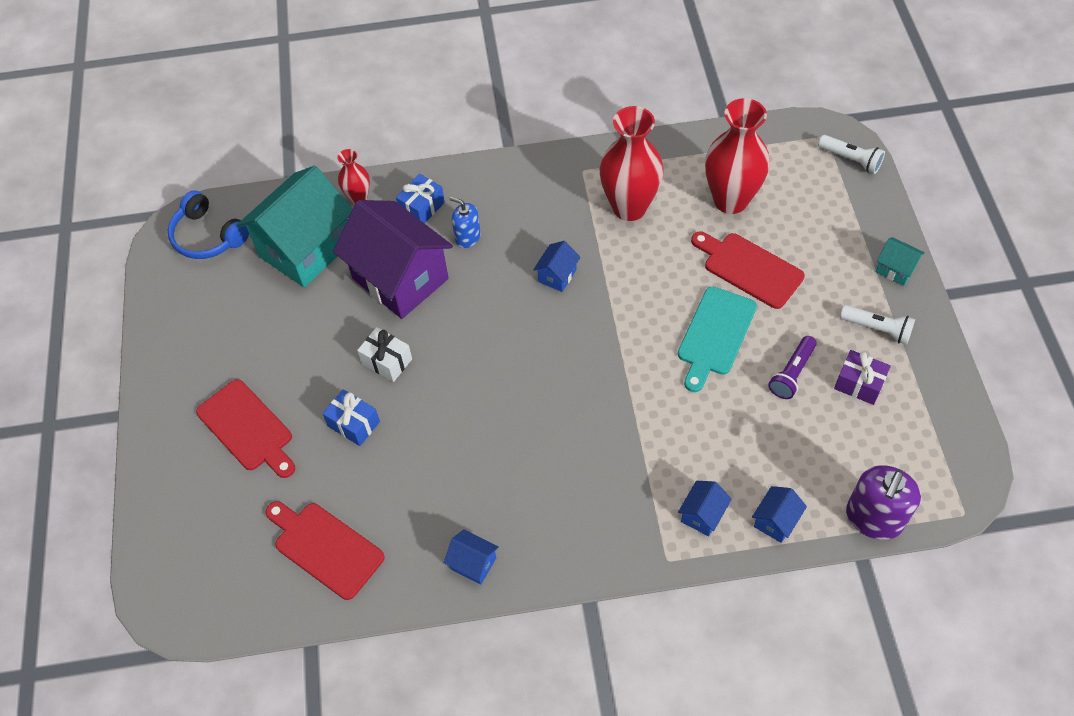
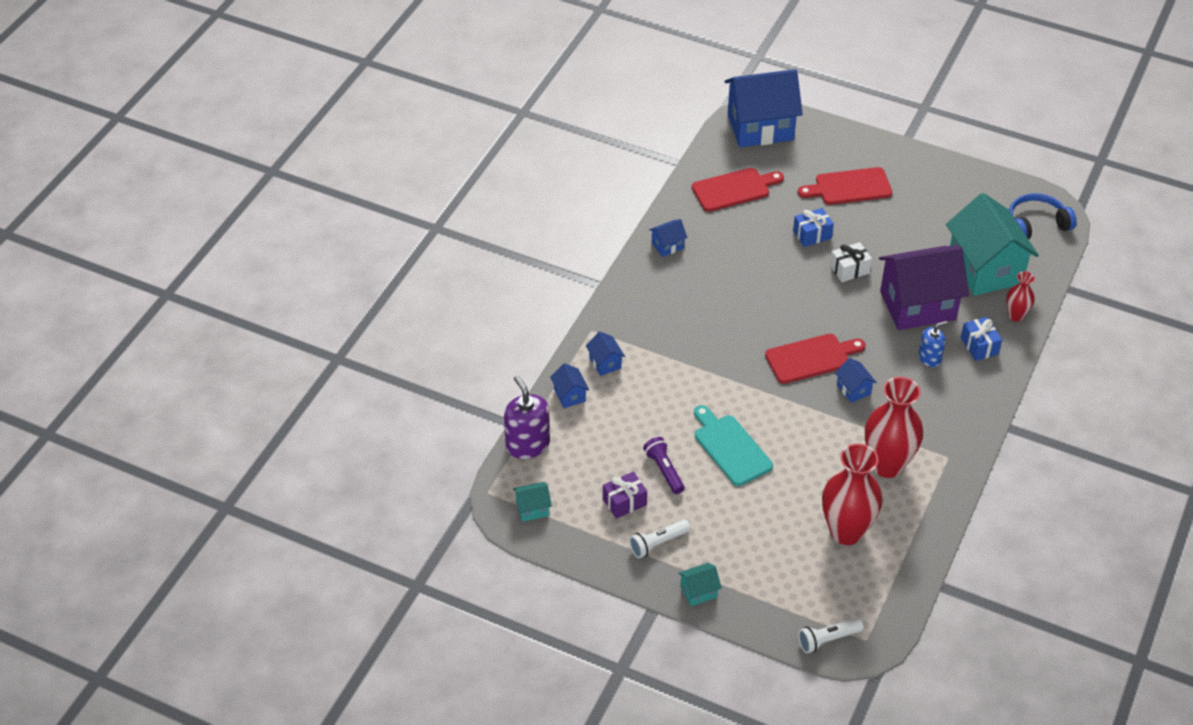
camera: 120 degrees right, 10 degrees down
(186, 584) = (760, 127): none -> blue house
(749, 268) = (772, 502): red cutting board -> red cutting board (811, 358)
(943, 458) = (532, 509): none -> turquoise house

